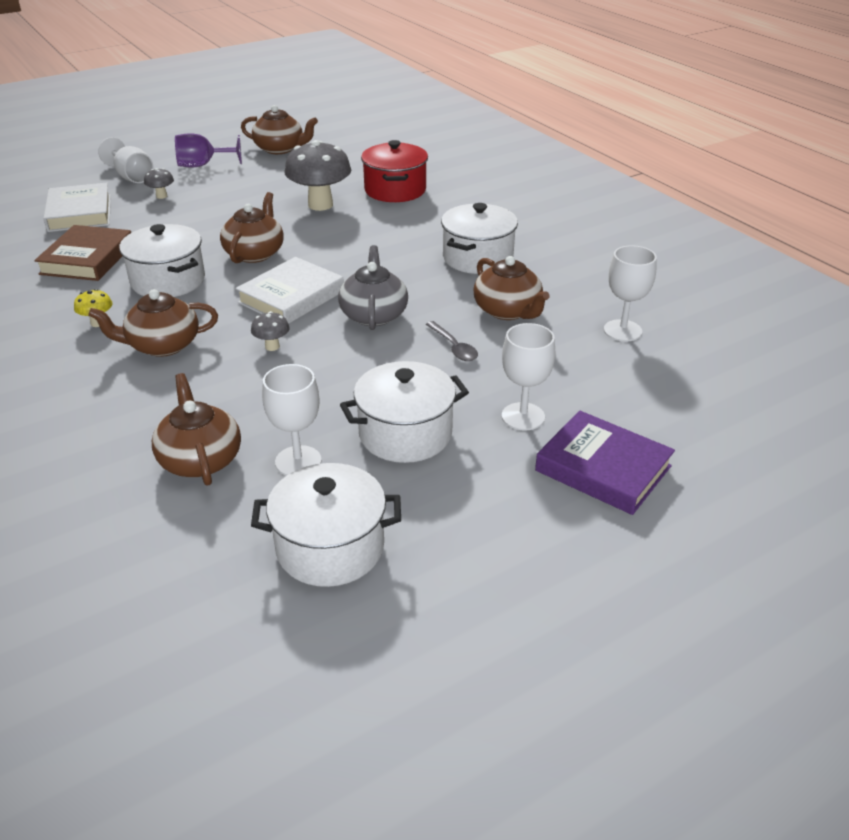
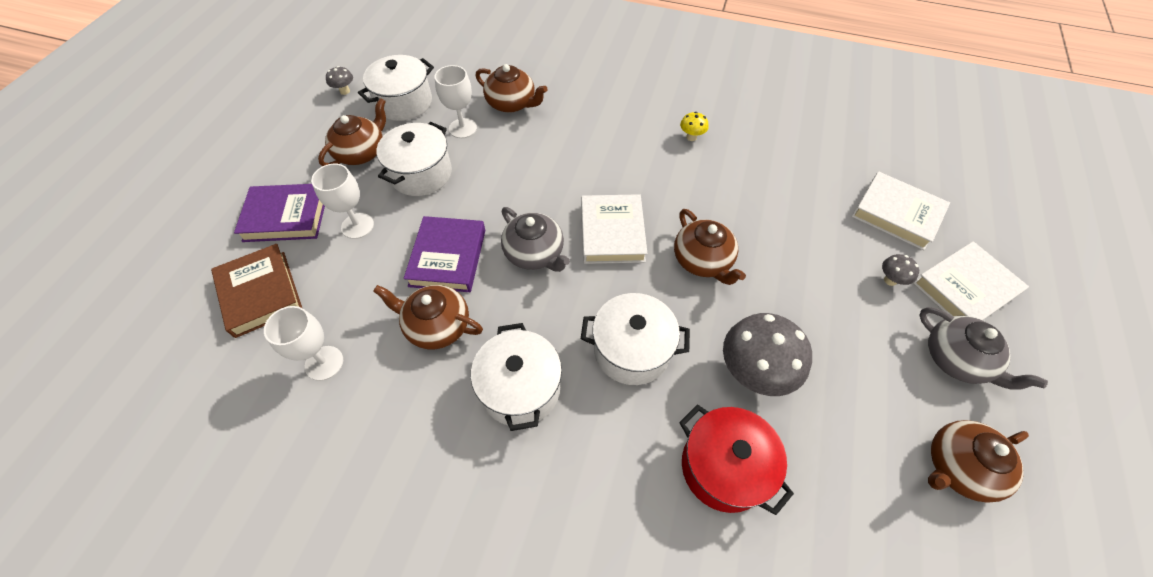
camera: 140 degrees right, 20 degrees up
(87, 259) = (795, 176): brown book -> brown book (260, 293)
(132, 177) = (964, 289): white goblet -> white book
(162, 345) = (630, 146): brown teapot -> brown teapot (361, 152)
(168, 281) = (712, 193): white pot -> white pot (631, 350)
(202, 165) = (956, 359): purple goblet -> grey teapot
(272, 346) = (567, 184): grey mushroom -> grey mushroom (345, 91)
(454, 347) = (448, 257): grey spoon -> purple book

